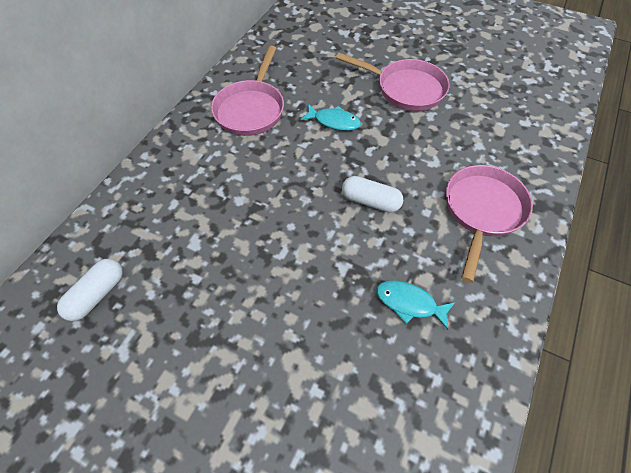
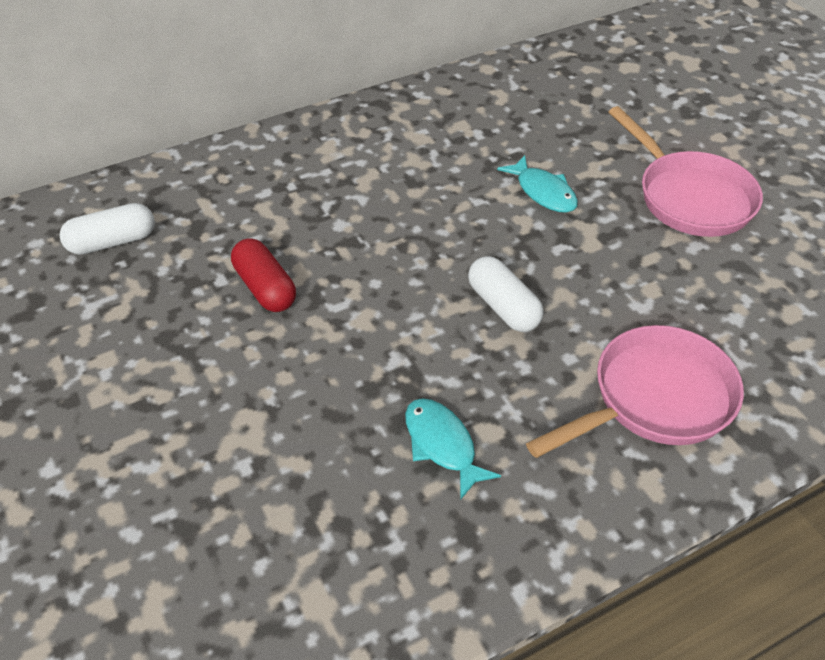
camera: 35 degrees right, 10 degrees down
(229, 267) = (265, 288): none -> red capsule
(251, 109) = (446, 131): pink pan -> none

